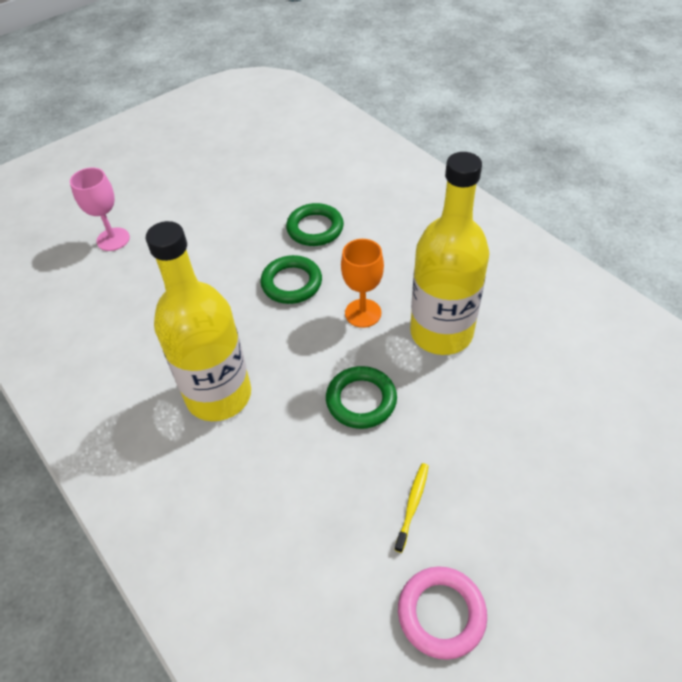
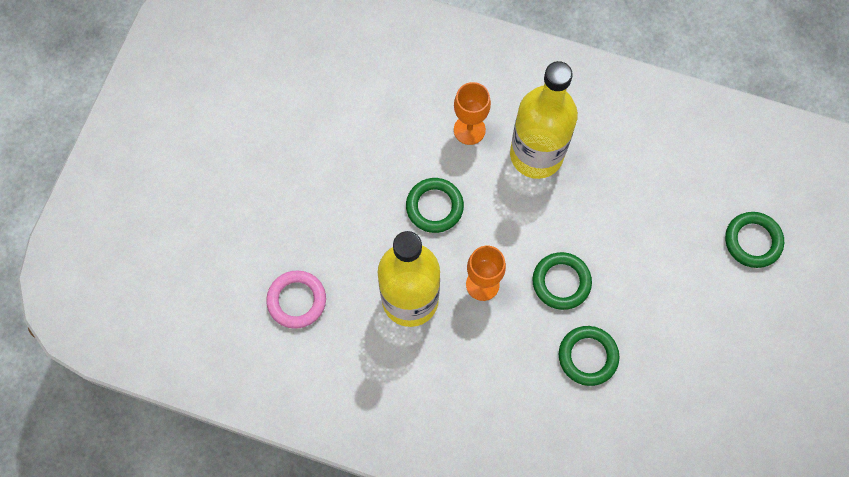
camera: 145 degrees right, 20 degrees up
(113, 239) = (752, 241): pink goblet -> green ring
(265, 459) = (469, 130): none -> orange goblet
(412, 505) = (357, 153): yellow toothbrush -> none
(441, 613) = (308, 102): pink ring -> pink ring (297, 300)

